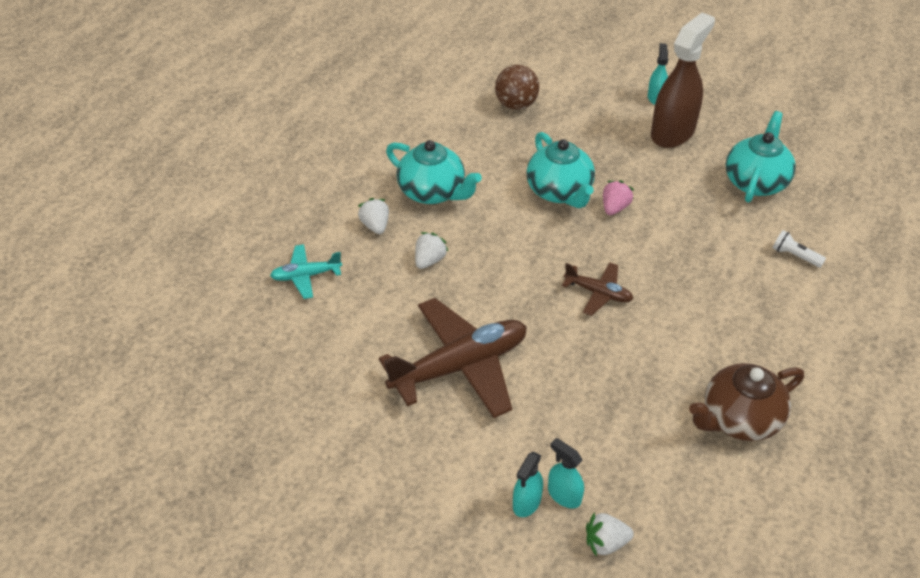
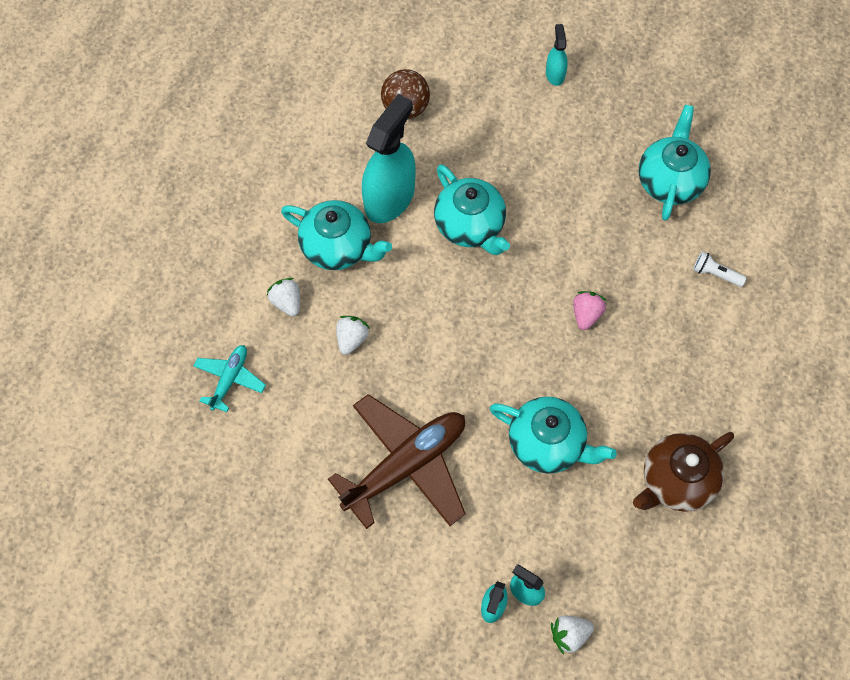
camera: 10 degrees left, 20 degrees up
(306, 276) = (230, 379): turquoise plane -> turquoise plane turned 135 degrees clockwise
(488, 163) = (390, 198): none -> turquoise spray bottle
(598, 293) = (527, 353): brown plane -> none
(607, 368) = (547, 443): none -> turquoise teapot
(614, 208) = (529, 239): pink strawberry -> pink strawberry (586, 314)
(673, 132) = (578, 123): brown spray bottle -> none

